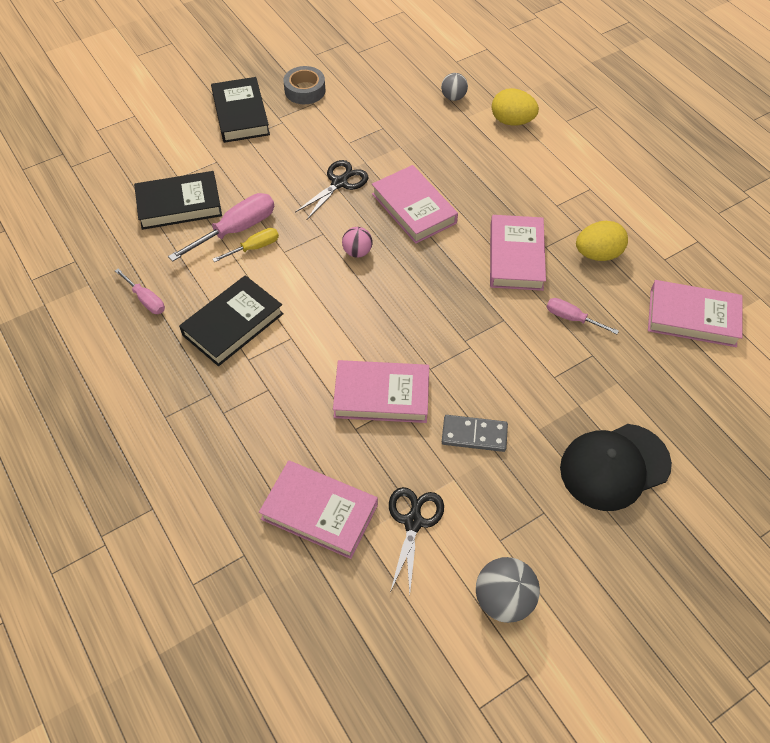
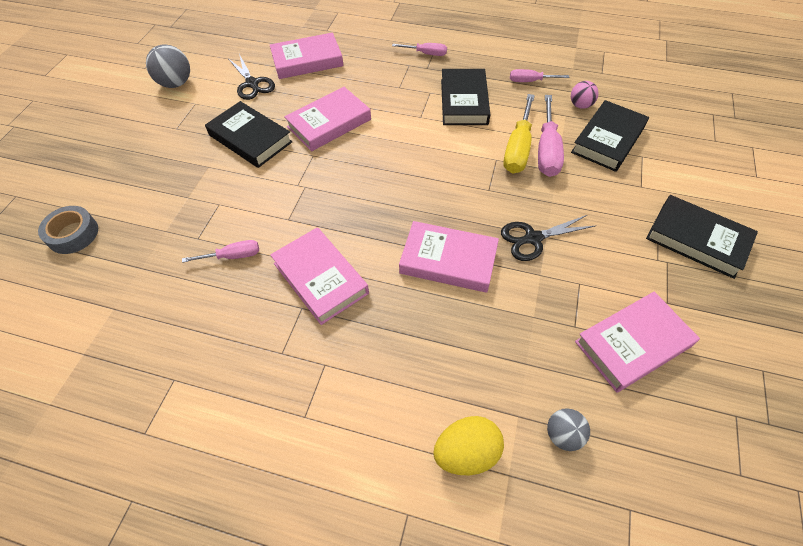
camera: 140 degrees right, 0 degrees up
(186, 414) = (426, 54): none -> pink screwdriver
(254, 248) = (518, 148): yellow screwdriver -> yellow screwdriver, size x1.72
(305, 90) = (696, 311): grey tape -> grey tape (73, 234)
(340, 183) = (532, 238): black scissors -> black scissors turned 75 degrees clockwise
(357, 252) = (447, 194): pink ball -> pink ball (580, 105)
(474, 435) = (250, 138): grey domino -> black book
(597, 254) = (246, 335): yellow egg -> none
(614, 467) = (140, 176): black cap -> none
(692, 317) = (119, 331): pink book -> pink book (632, 344)

